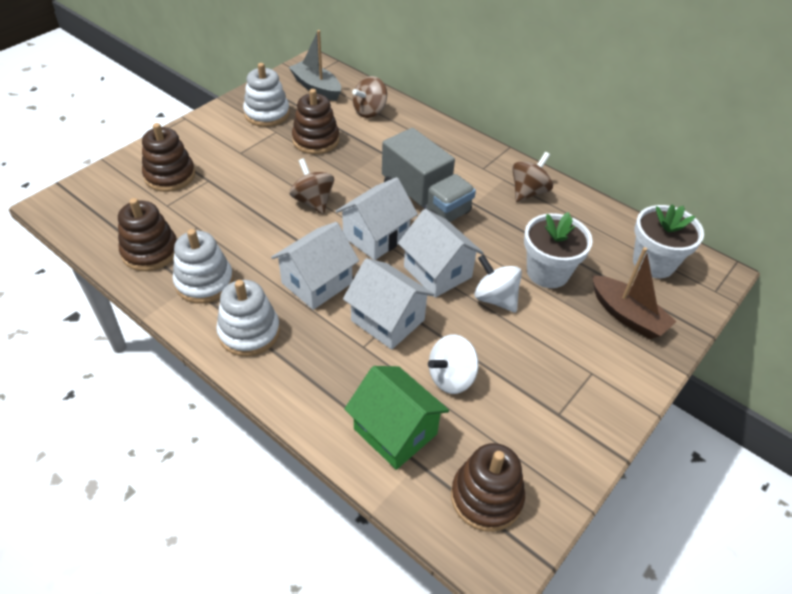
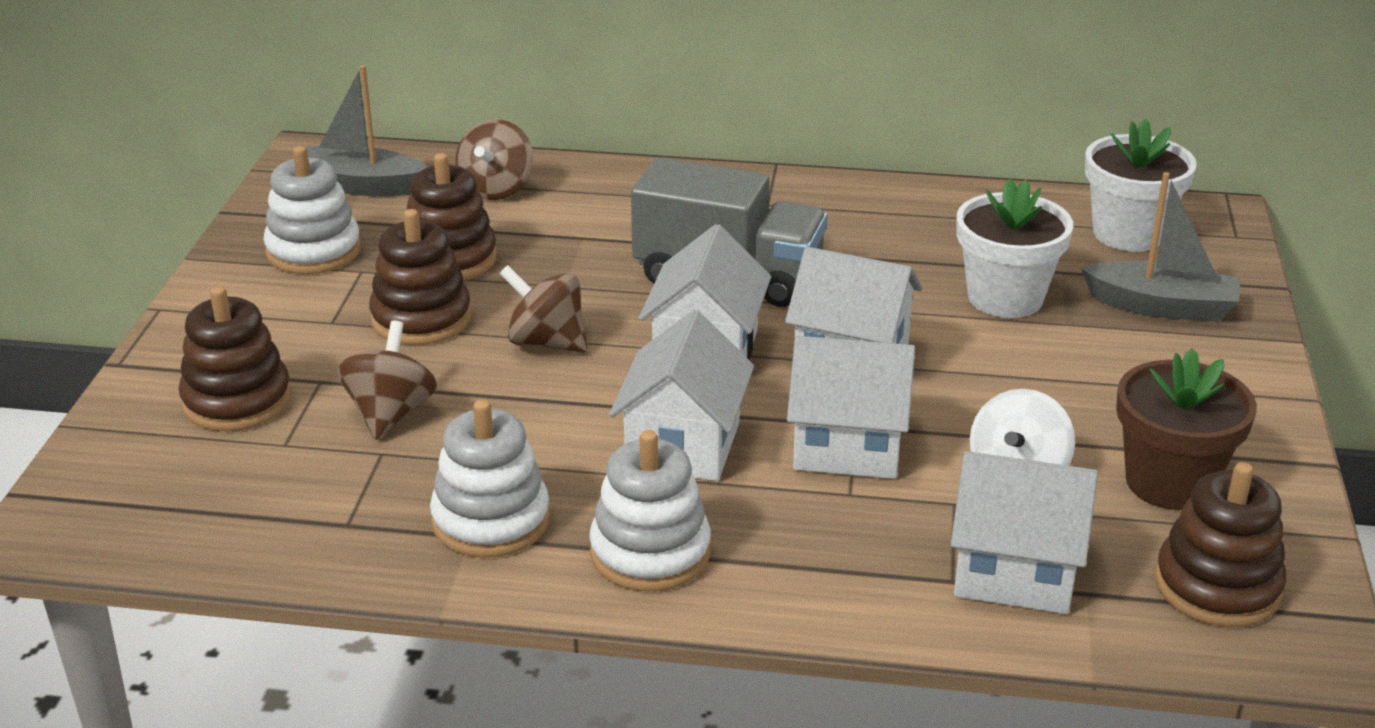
camera: 30 degrees left, 15 degrees down
(150, 251) = (337, 519): brown stacking toy -> brown stacking toy (421, 318)
(395, 431) = (1015, 572): green house -> white house
(495, 298) = (969, 357): white spinning top -> none
(524, 423) = (1170, 482): none -> brown flower pot
(528, 192) = (868, 210): brown spinning top -> brown spinning top (390, 413)
(627, 315) = (1162, 306): brown boat -> grey boat

